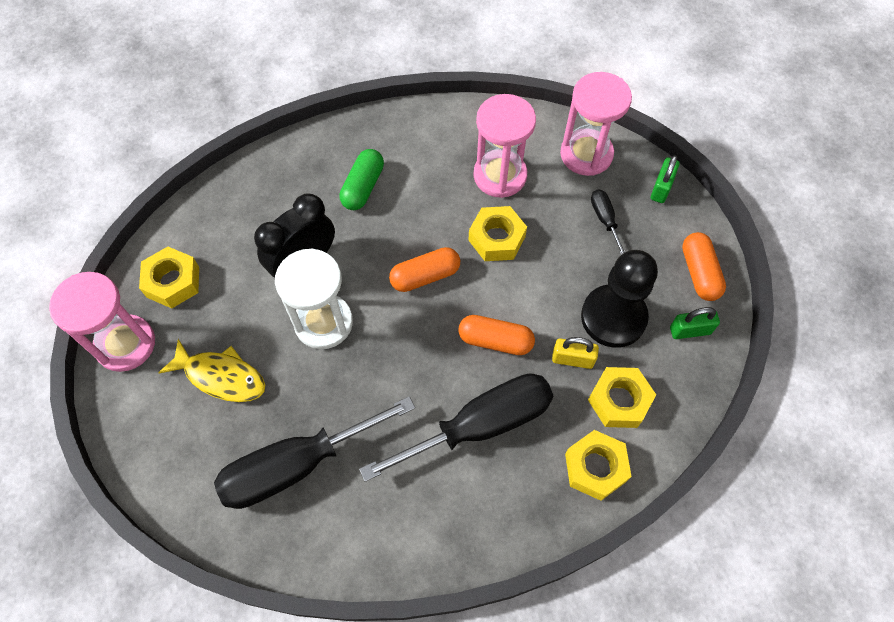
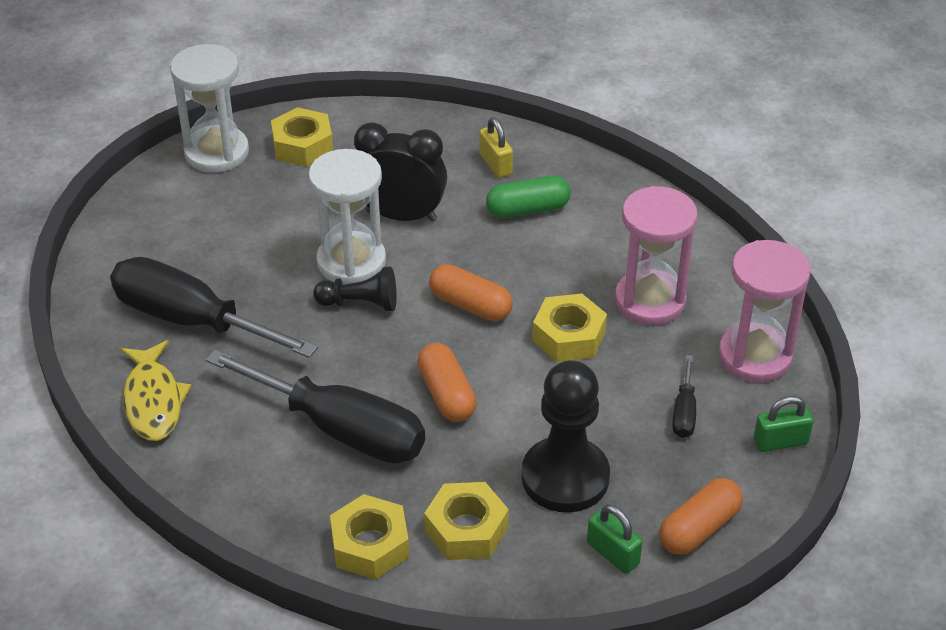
camera: 55 degrees right, 20 degrees down
(125, 344) = (217, 152): pink hourglass -> white hourglass
(221, 376) = (237, 226): yellow fish -> yellow fish (153, 400)
(370, 341) = (360, 303): none -> black pawn
(572, 359) = (481, 466): yellow padlock -> yellow padlock (495, 164)
(604, 220) = (684, 412): black screwdriver -> black screwdriver turned 150 degrees clockwise

